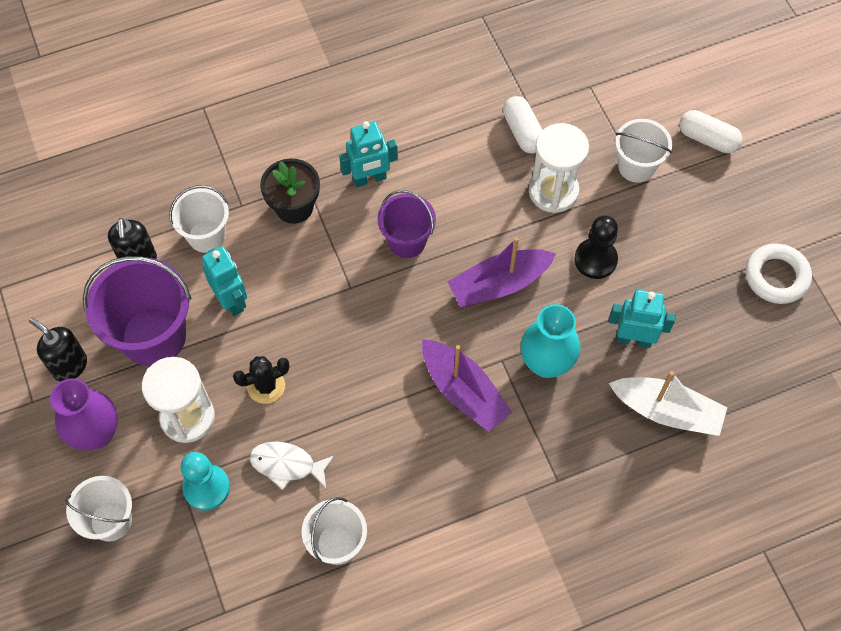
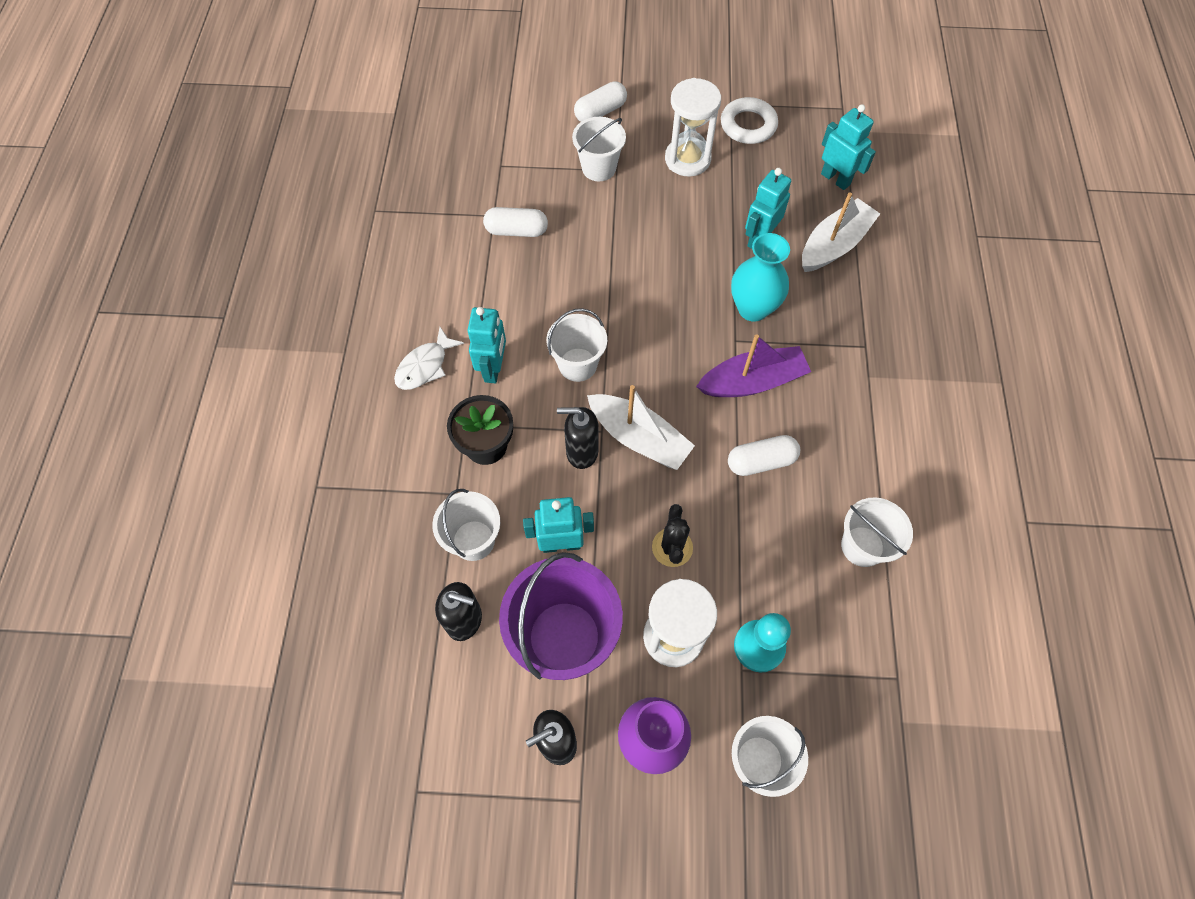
camera: 65 degrees left, 0 degrees up
(287, 465) = (764, 560): white fish -> white fish (425, 366)
(322, 280) = (581, 452): none -> black soap dispenser
(358, 319) = (639, 438): none -> white boat
(383, 428) = (761, 461): none -> white capsule
(407, 241) = (577, 364): purple bucket -> white bucket
(499, 284) = (660, 311): purple boat -> none
(553, 191) = (589, 234): white hourglass -> white hourglass (687, 159)
(595, 259) = (672, 233): black pawn -> none
(755, 385) = (835, 179): none -> turquoise robot

